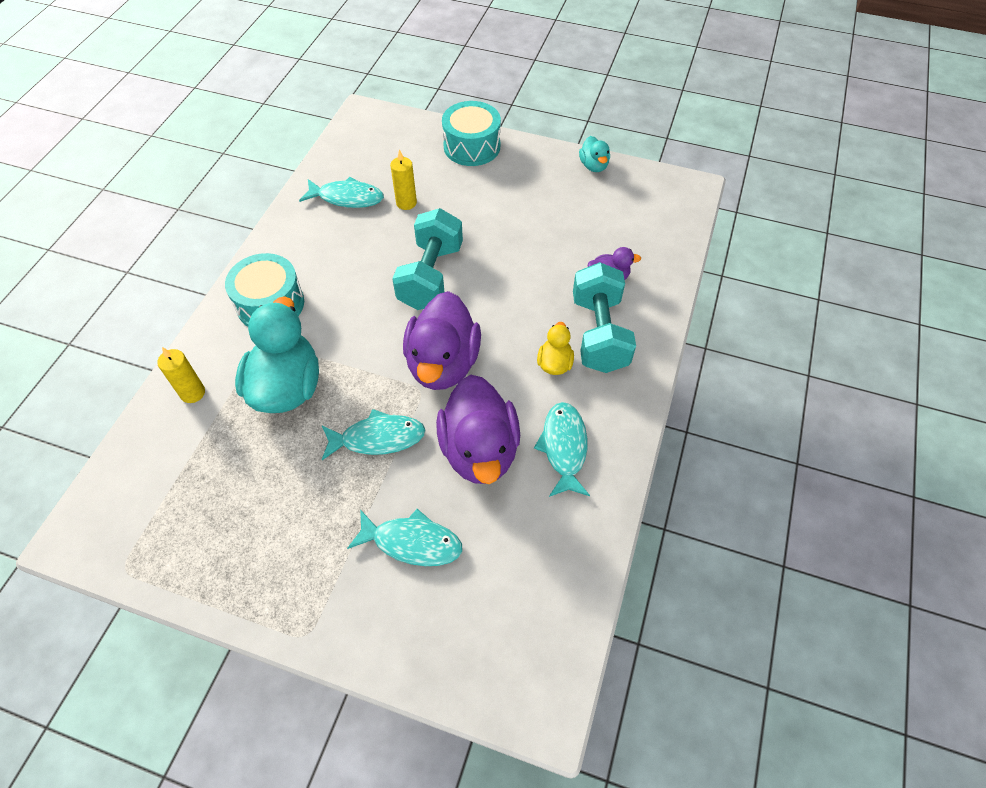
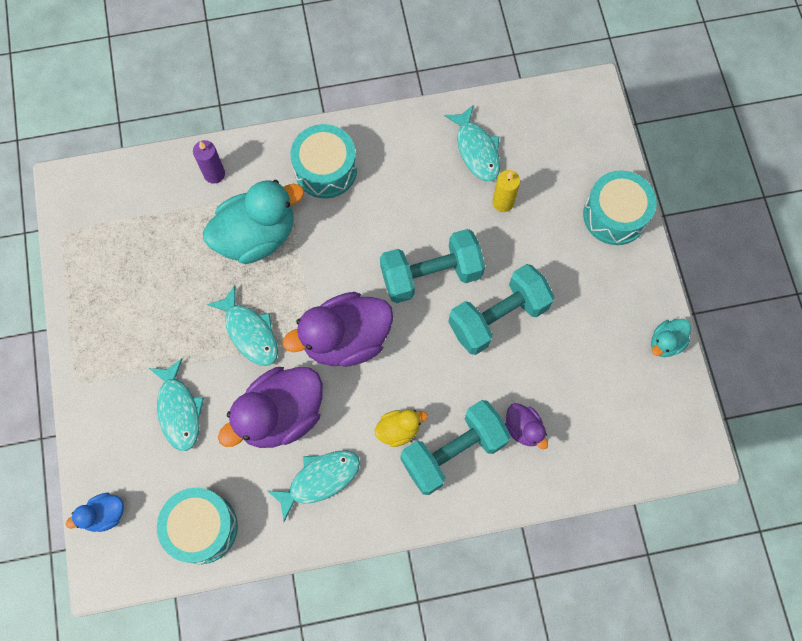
camera: 60 degrees right, 15 degrees up
(192, 393) = (214, 174): yellow candle -> purple candle
(479, 678) = (105, 514): none -> blue duck
(501, 250) = (498, 317): none -> turquoise dumbbell
(551, 579) = (202, 527): none -> turquoise drum

